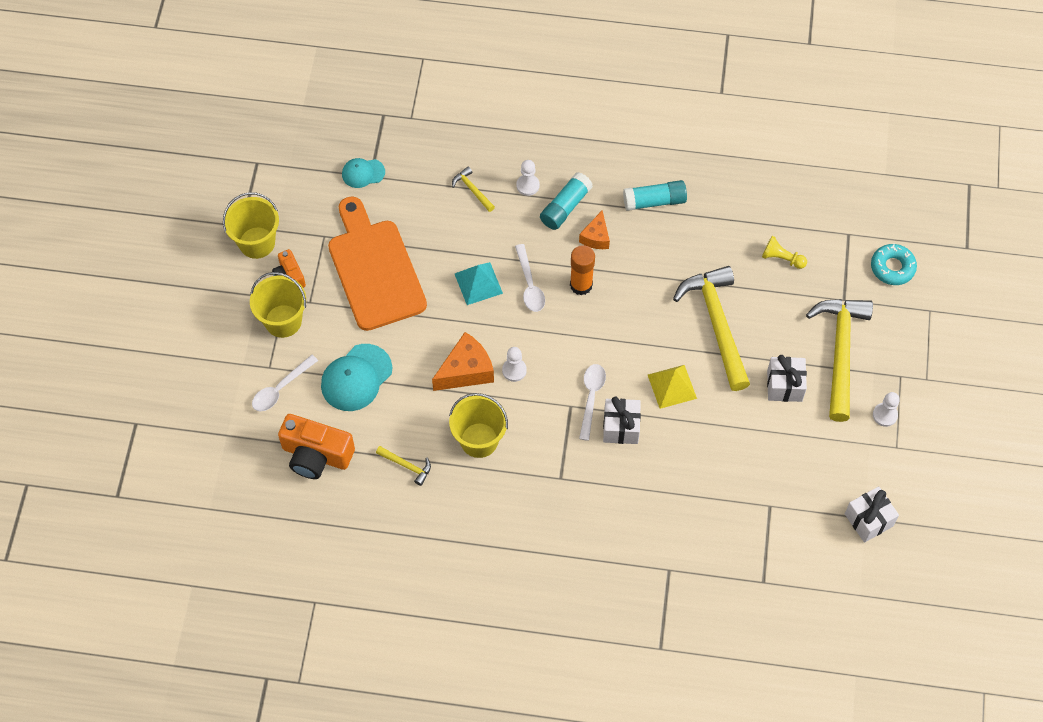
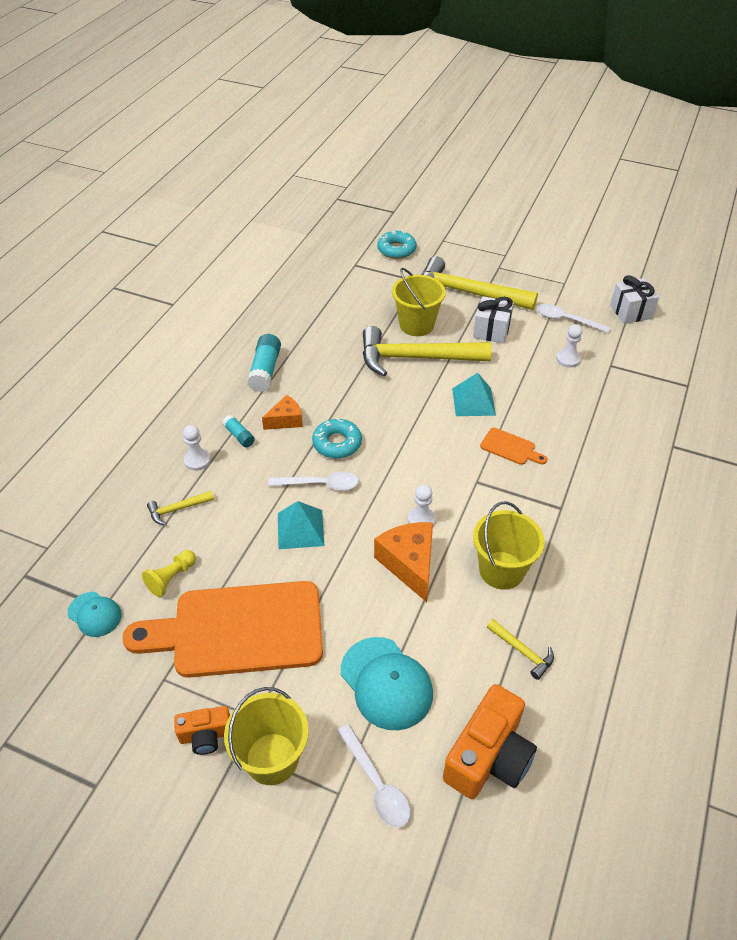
camera: 75 degrees left, 15 degrees down
(257, 242) = (133, 769): yellow bucket -> yellow bucket (416, 325)
(363, 173) = (95, 614): turquoise cap -> turquoise cap turned 60 degrees counterclockwise
(406, 466) = (522, 651): yellow hammer -> yellow hammer turned 90 degrees clockwise
(565, 207) = (239, 436): turquoise glue stick -> turquoise glue stick, size x0.57
(581, 285) = (337, 443): orange glue stick -> turquoise donut
(591, 398) = (471, 463): white spoon -> white spoon (567, 320)
(596, 237) = (286, 420): orange cheese -> orange cheese turned 60 degrees counterclockwise
(621, 427) = (510, 447): white gift -> orange cutting board
(672, 386) = (473, 401): yellow pyramid -> turquoise pyramid
(782, 258) = (363, 305): yellow pawn -> yellow pawn (171, 578)
(885, 415) = (533, 282): white pawn -> white pawn (568, 359)

